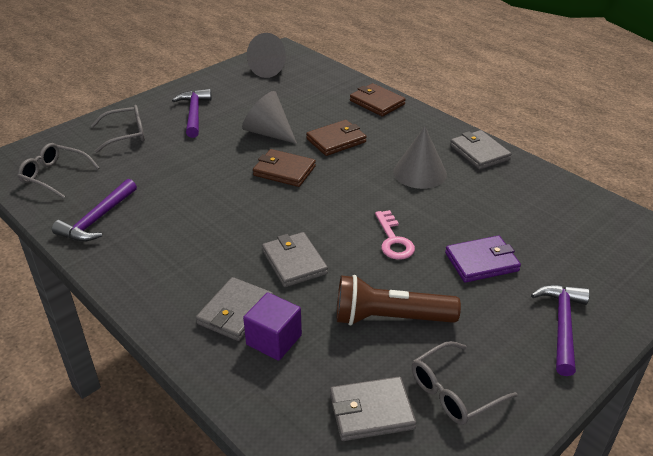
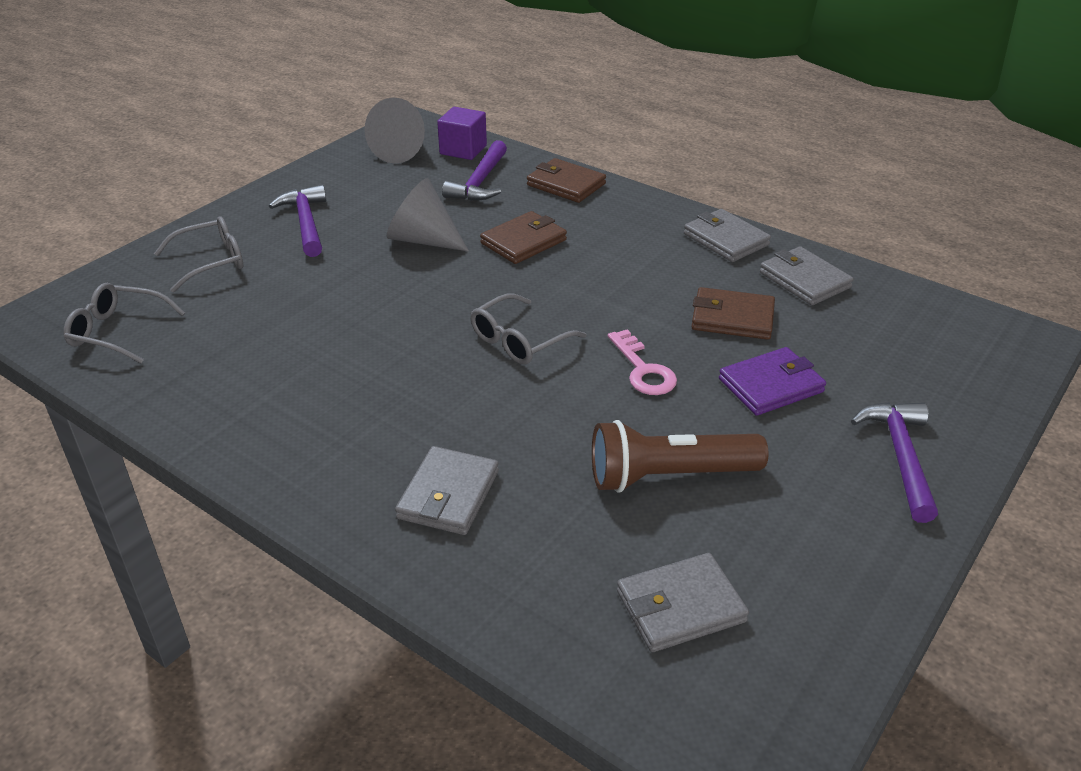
camera: 10 degrees left, 0 degrees up
(97, 219) = (203, 388): purple hammer -> purple hammer (480, 182)
(274, 340) = (515, 527): purple cube -> purple cube (463, 150)
(284, 171) = (462, 290): brown wallet -> brown wallet (732, 318)
(294, 262) = (513, 416): grey wallet -> grey wallet (804, 280)
(420, 173) = (652, 274): grey cone -> none
(454, 392) = (784, 564): grey glasses -> grey glasses (519, 340)

